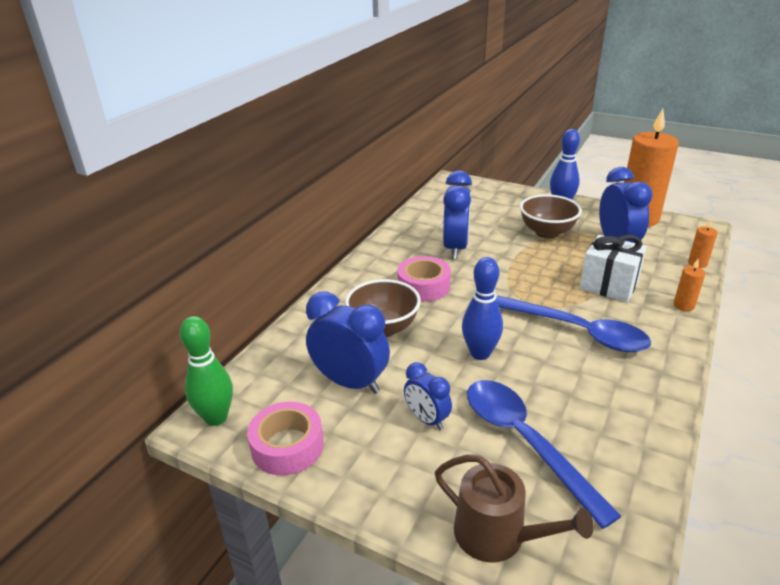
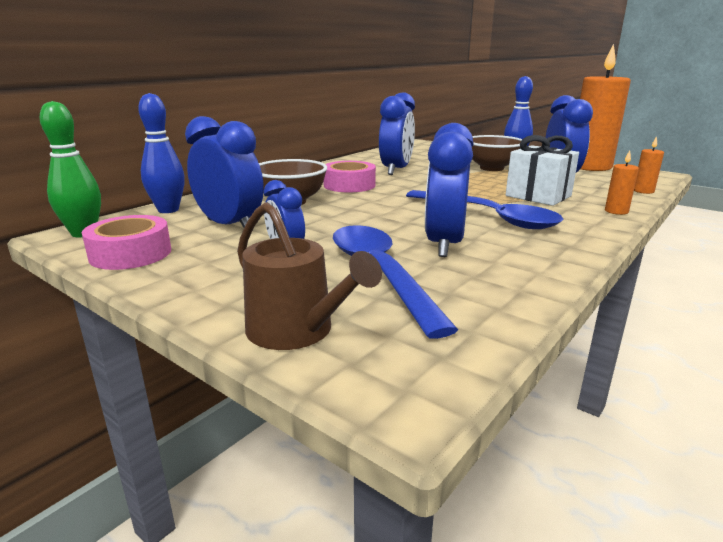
camera: 10 degrees right, 10 degrees down
(480, 353) = (374, 221): blue bowling pin -> blue bowling pin (168, 210)
(558, 386) = (444, 244): none -> blue clock

